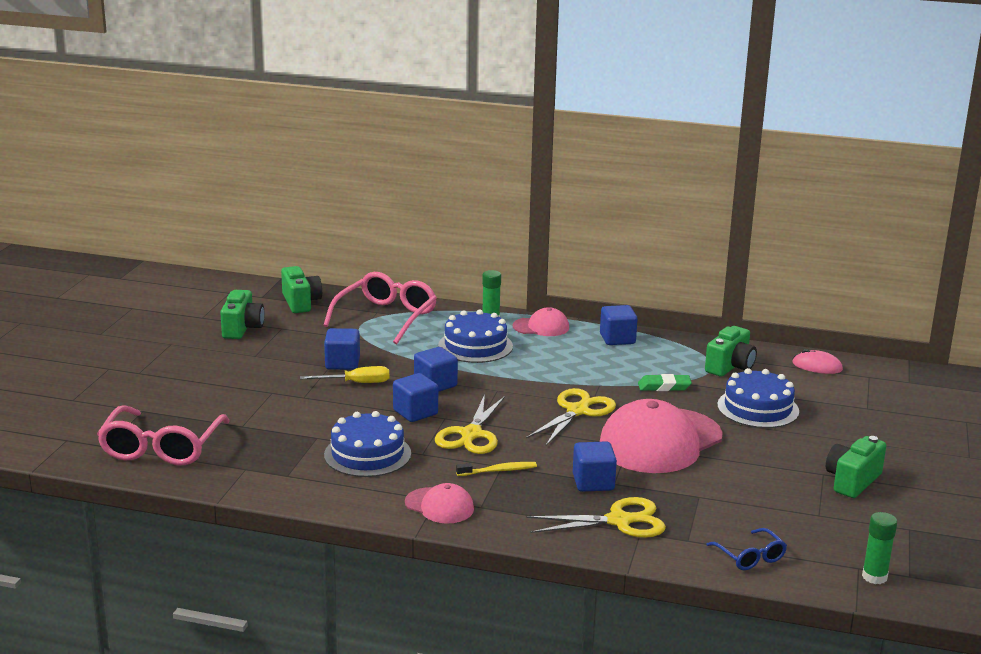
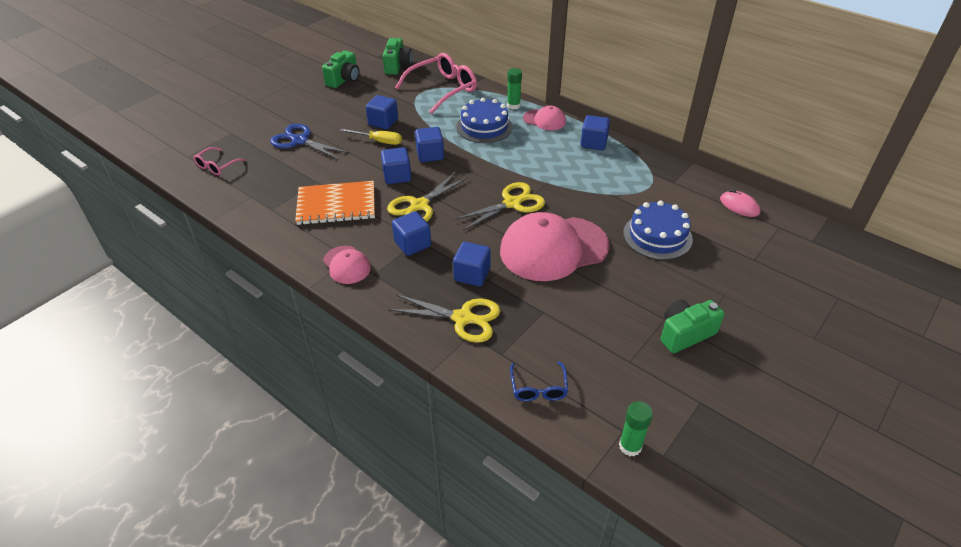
camera: 25 degrees right, 20 degrees up
(161, 448) = (217, 166): pink glasses -> pink glasses, size x0.51
(250, 401) = (300, 141): none -> blue scissors
(367, 454) = (336, 205): blue cake -> orange notebook
(498, 471) = (412, 244): yellow toothbrush -> blue cube
(664, 386) = (596, 196): green eraser -> none
(730, 366) = (664, 189): green camera -> none

